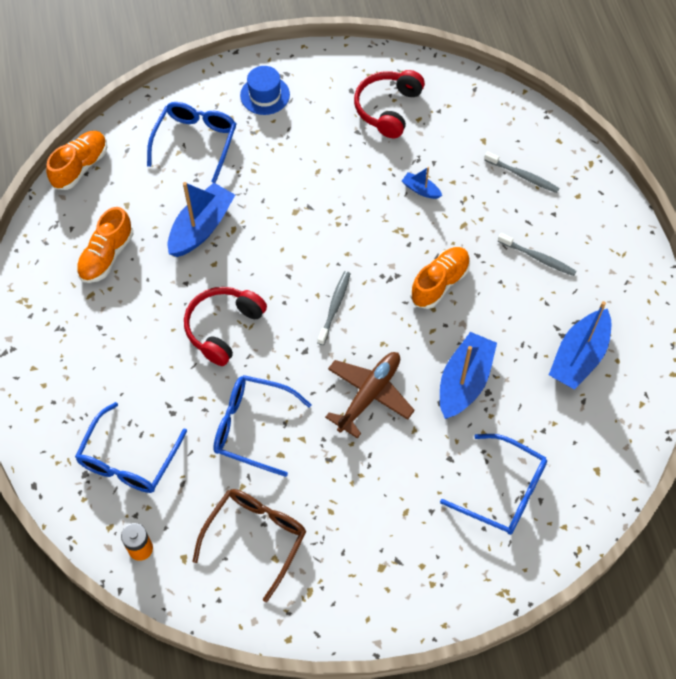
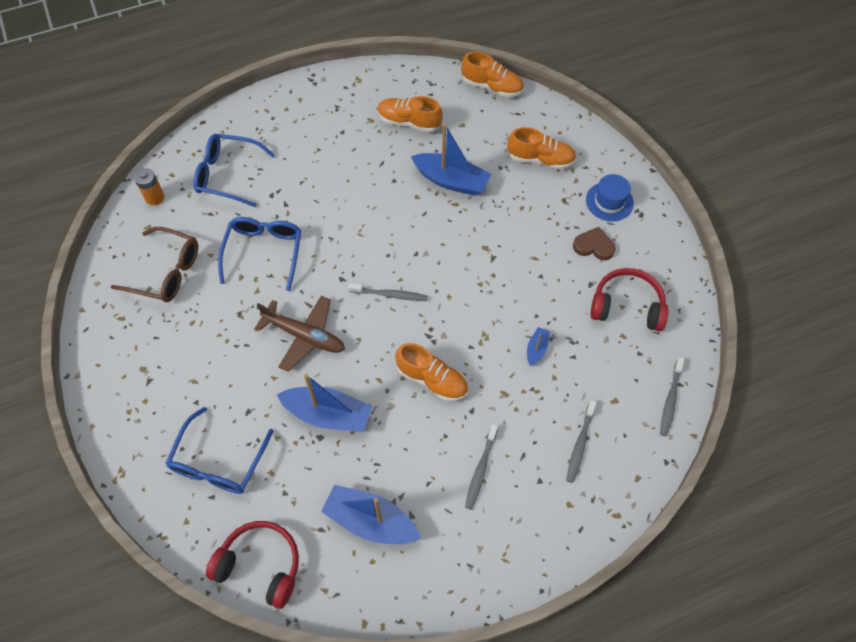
camera: 80 degrees right, 0 degrees up
(195, 142) = (540, 159): blue glasses -> orange shoe
(223, 328) = (355, 214): red headphones -> red headphones (260, 565)
(315, 119) = (594, 246): none -> brown heart
(488, 99) = (670, 399): none -> grey toothbrush

